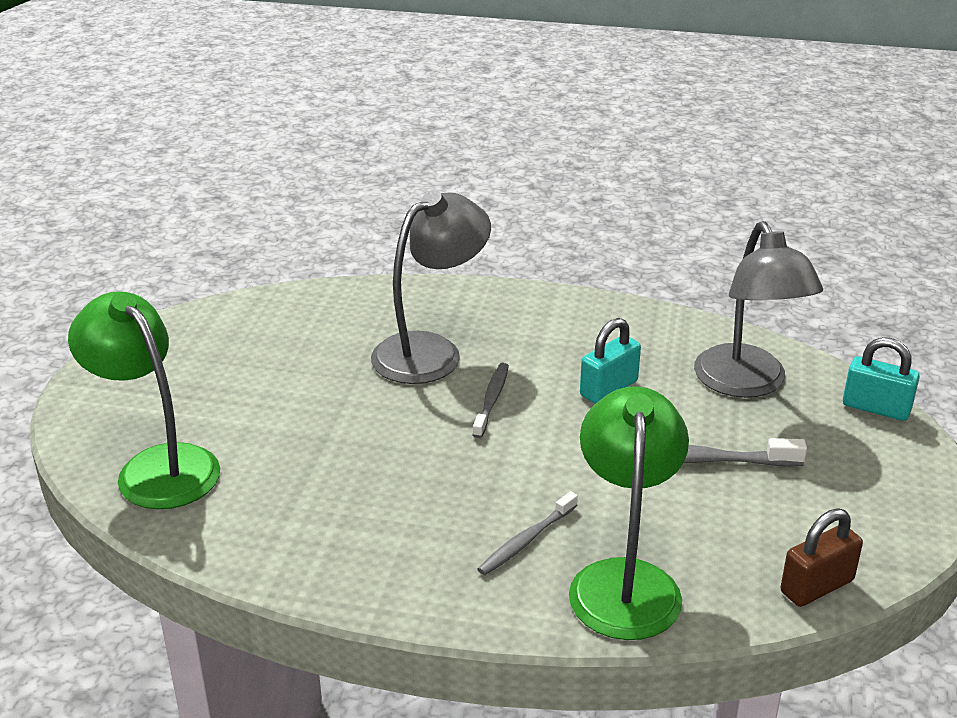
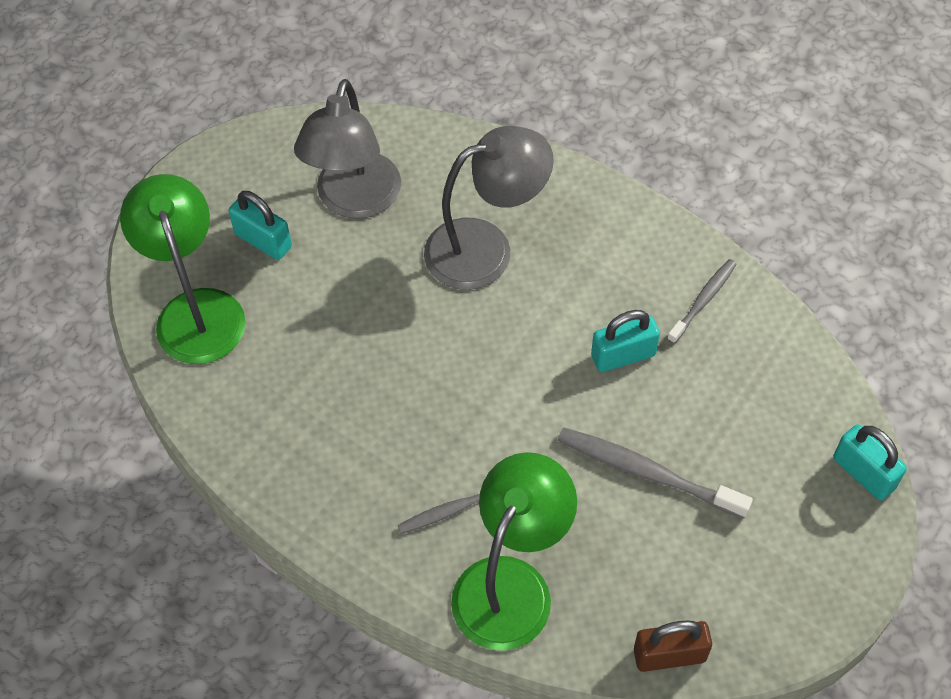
camera: 25 degrees right, 25 degrees up
(203, 398) = (263, 240): none -> turquoise padlock
(492, 400) = (509, 332): grey toothbrush -> grey toothbrush (703, 300)
(747, 384) = (757, 396): grey lamp -> grey lamp (354, 201)

